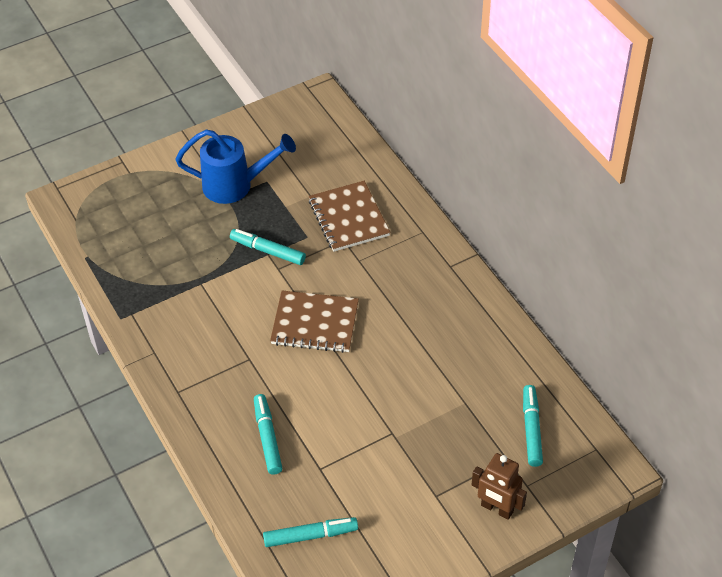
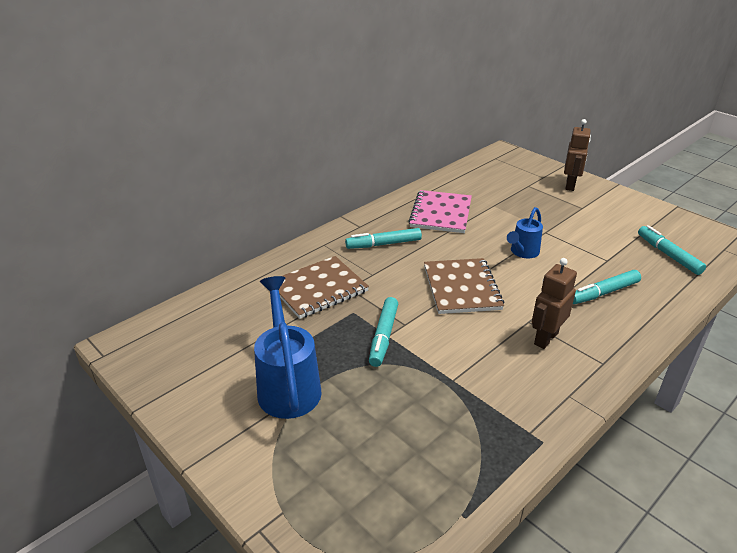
camera: 105 degrees left, 15 degrees down
(222, 363) = (545, 338): none -> brown robot
(358, 395) = (522, 252): none -> blue watering can
(459, 344) = (440, 213): none -> pink notebook
(531, 429) = (497, 179): turquoise marker -> turquoise marker (383, 244)

